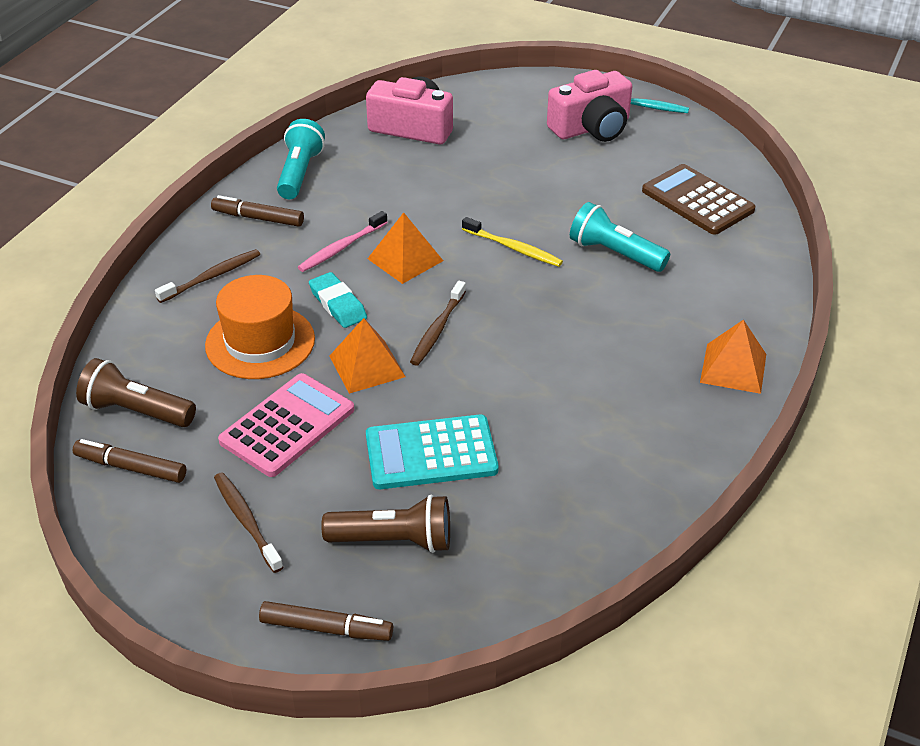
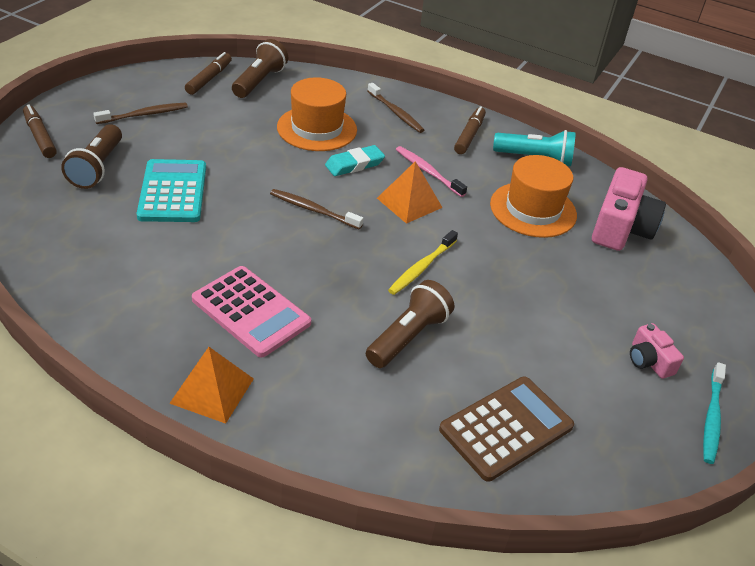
camera: 90 degrees right, 0 degrees up
(287, 425) = (225, 134): pink calculator -> pink calculator (251, 311)
(326, 628) = (40, 137): brown marker -> brown marker turned 135 degrees clockwise
(367, 366) = (278, 172): orange pyramid -> none
(396, 178) = (533, 209): none -> orange hat
(591, 128) = (649, 361): pink camera -> pink camera, size x0.52
(615, 253) = (408, 337): turquoise flashlight -> brown flashlight

